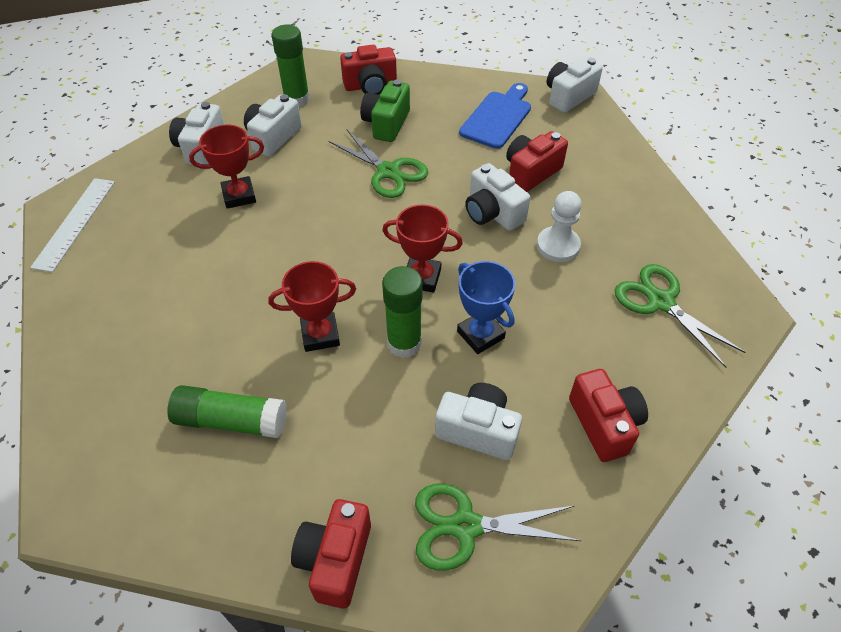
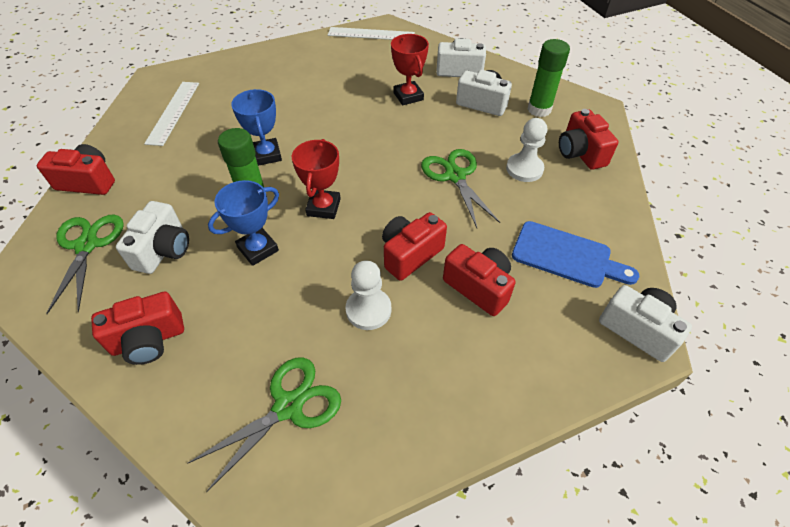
camera: 85 degrees right, 0 degrees up
(188, 465) = (173, 112): none -> white ruler
(231, 421) = (201, 124): green glue stick -> none
(320, 335) = (267, 155): red trophy -> blue trophy
(386, 124) = (524, 169): green camera -> white pawn
(388, 171) = (455, 176): green scissors -> green scissors turned 120 degrees clockwise
(492, 213) = (410, 254): white camera -> red camera

